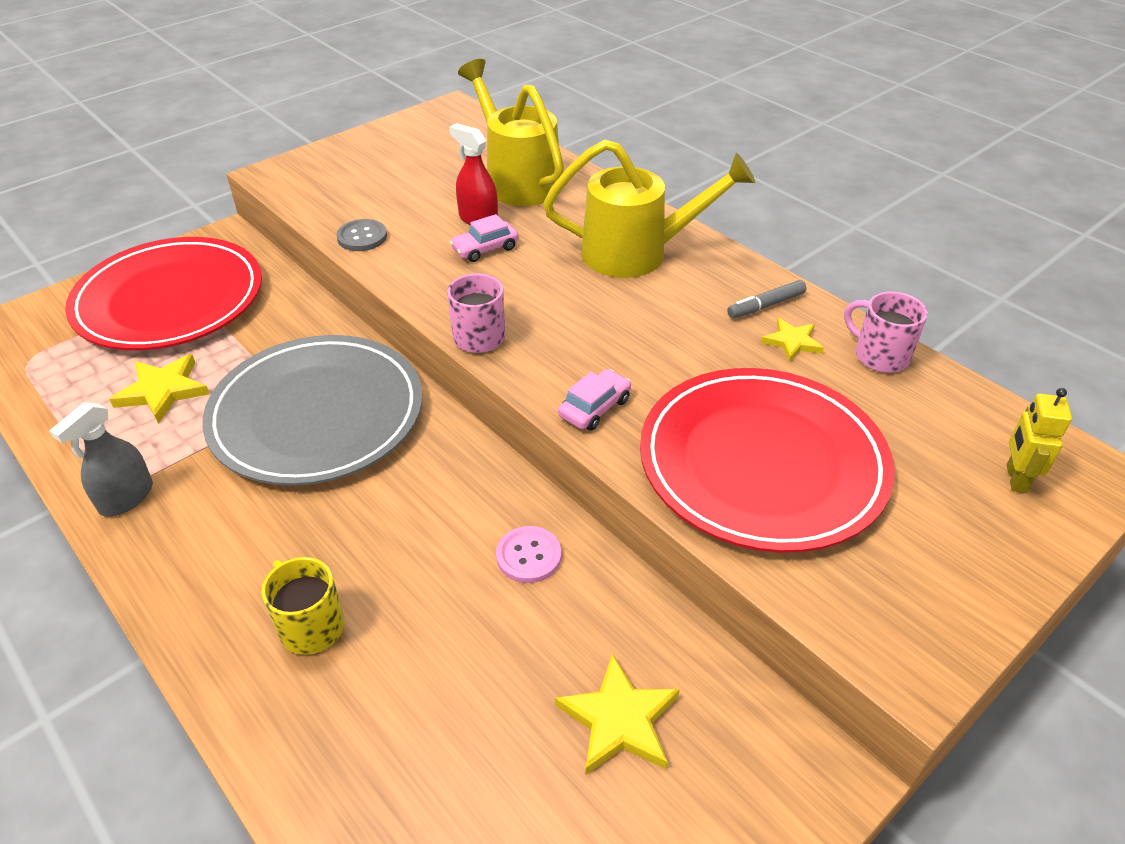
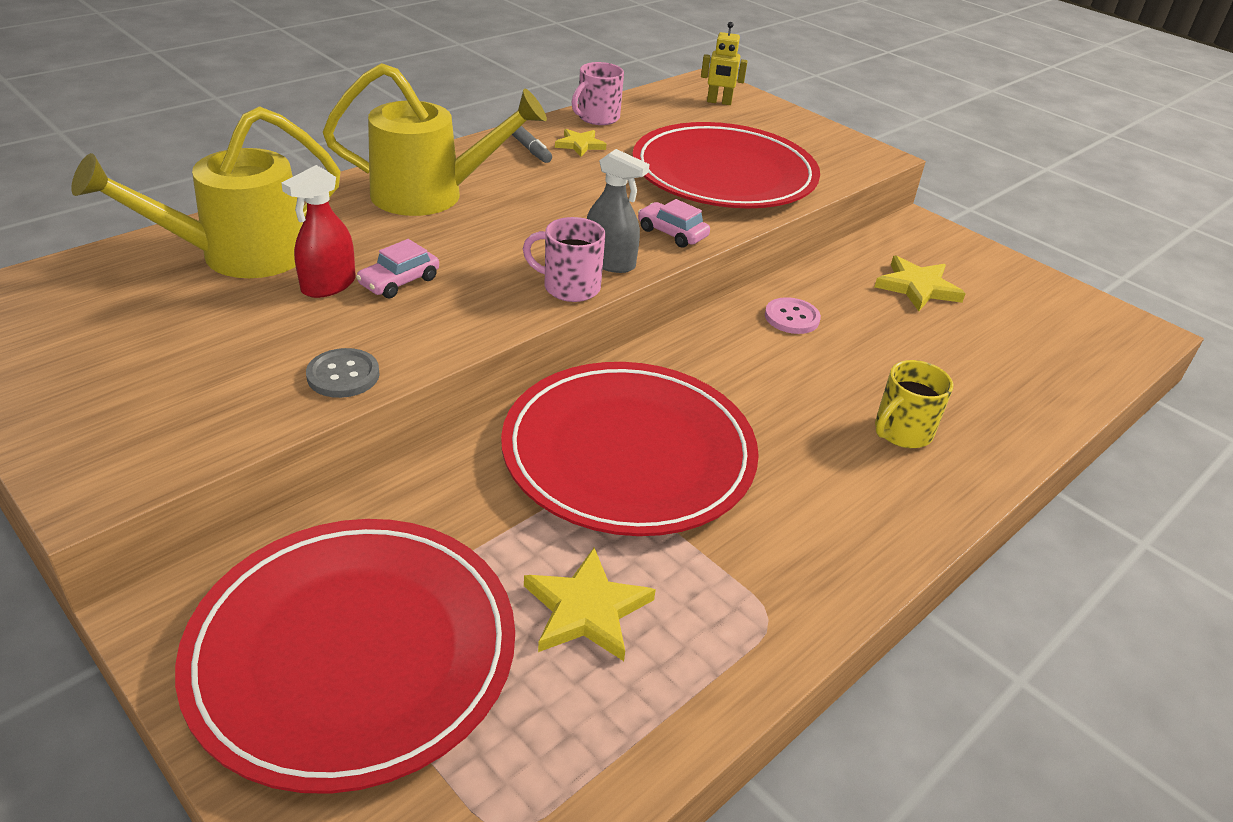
camera: 95 degrees left, 5 degrees down
(126, 498) = (786, 601): grey spray bottle -> grey spray bottle (610, 262)
(317, 415) = (628, 454): grey plate -> red plate
(485, 249) = (399, 281): pink car -> pink car turned 75 degrees clockwise
(637, 253) = (431, 195): yellow watering can -> yellow watering can turned 90 degrees clockwise

